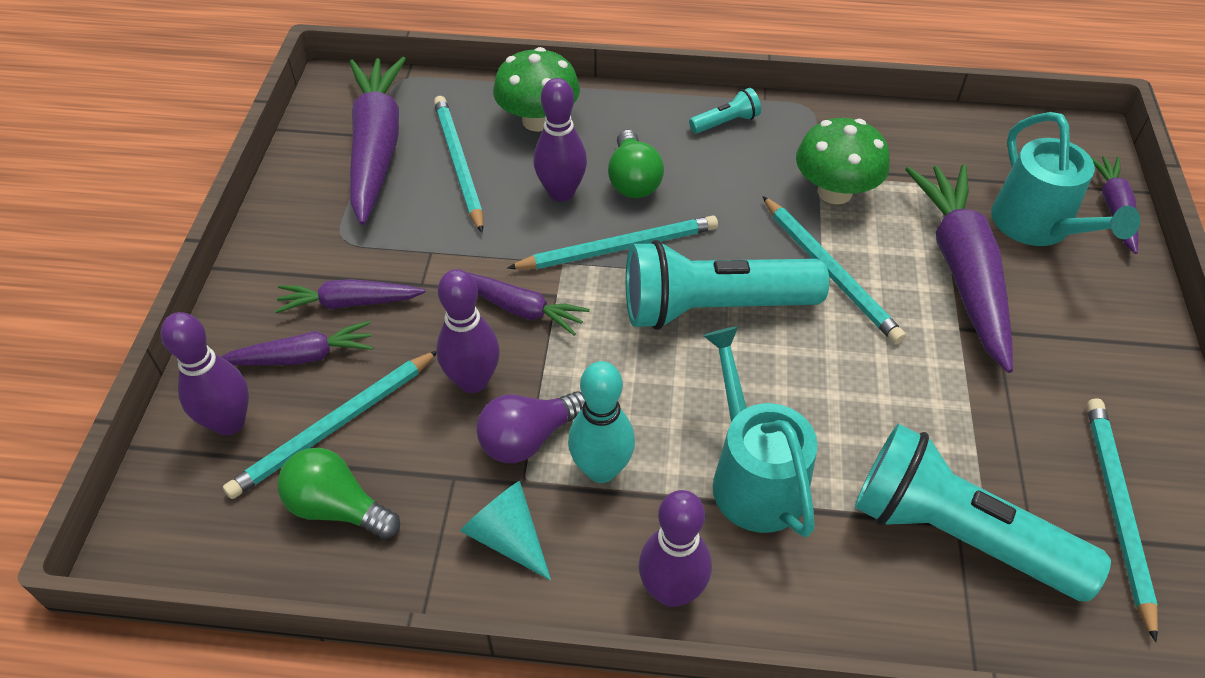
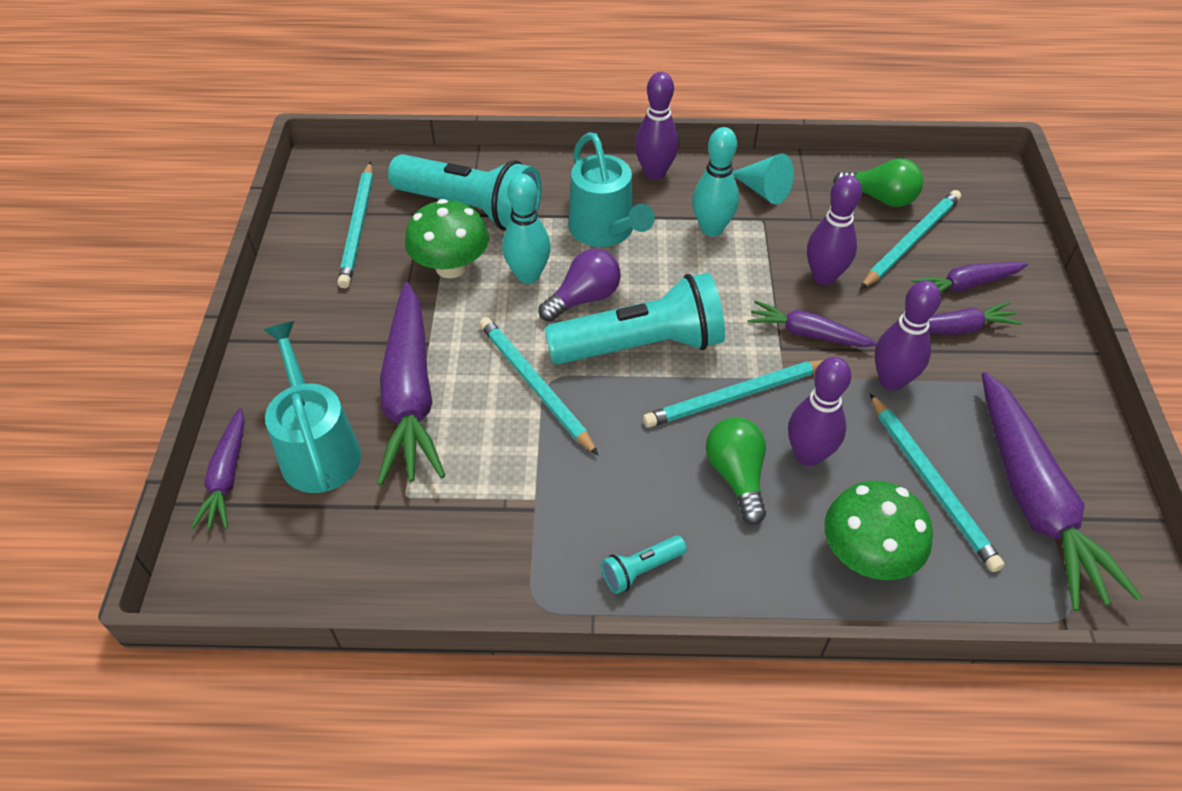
camera: 175 degrees right, 0 degrees up
(229, 422) = (988, 239): purple bowling pin -> purple bowling pin (891, 380)
(528, 438) = (768, 243): purple light bulb -> purple light bulb (584, 298)
(834, 192) = (519, 477): green mushroom -> green mushroom (451, 267)
(855, 410) = (528, 275): none -> turquoise bowling pin

